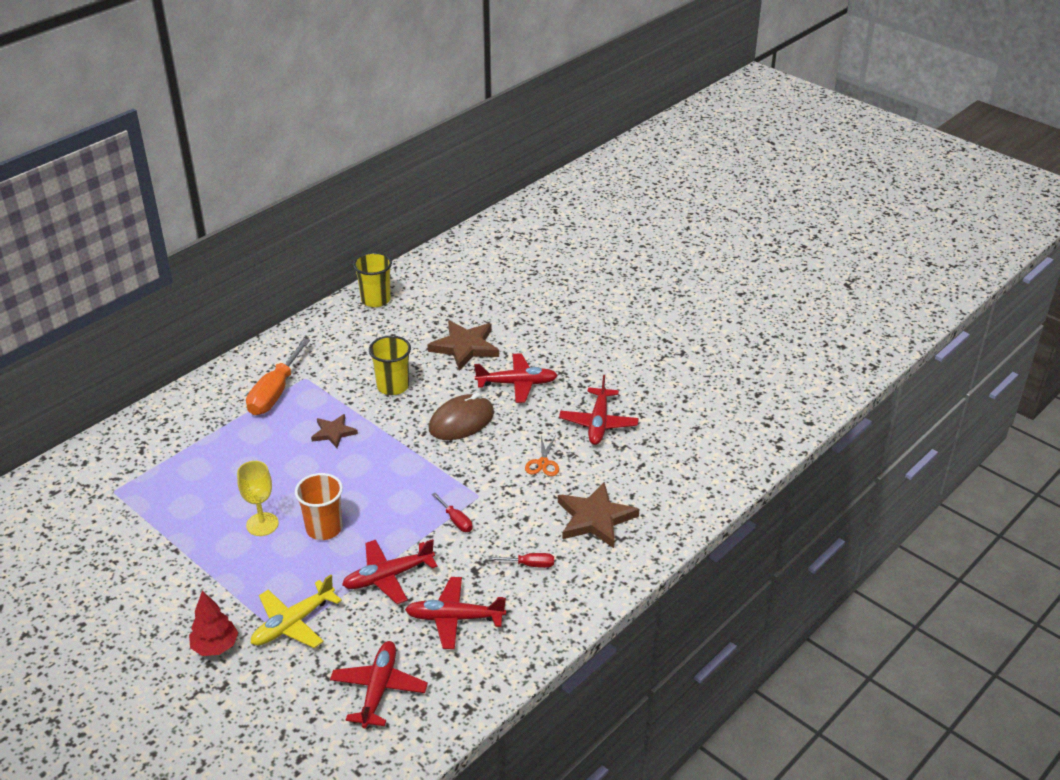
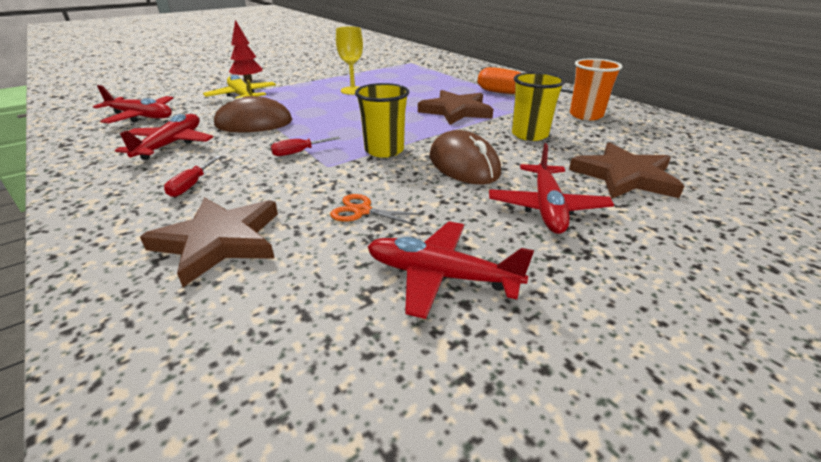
camera: 100 degrees right, 5 degrees down
(324, 528) = (333, 106): orange cup -> orange cup (585, 115)
(333, 432) = (456, 111): brown star -> brown star, size x1.69
(375, 300) = (696, 133): yellow cup -> yellow cup (384, 150)
(388, 577) = (254, 123): red plane -> brown mouse

